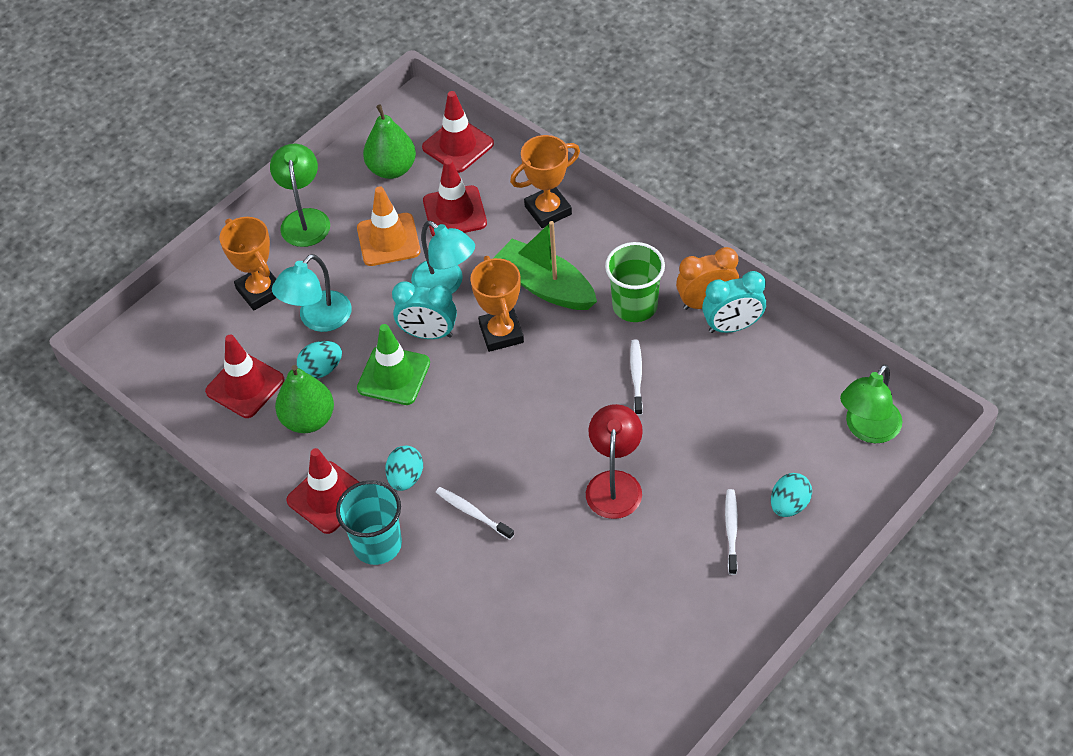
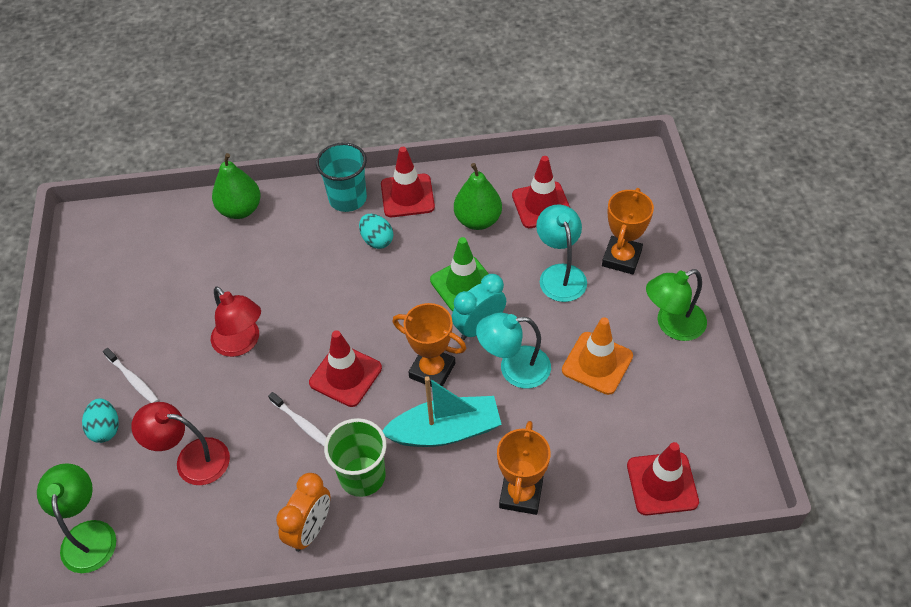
camera: 130 degrees right, 0 degrees up
(260, 291) = (621, 258): orange trophy -> orange trophy turned 75 degrees counterclockwise
(304, 219) = (672, 325): green lamp -> green lamp turned 120 degrees clockwise
(321, 369) = (512, 250): turquoise egg -> none
(392, 169) = (677, 417): green pear -> green pear (240, 210)
(454, 212) = (584, 426): red traffic cone -> red traffic cone (345, 375)
(473, 513) = (312, 256): white toothbrush -> none
(545, 286) = (445, 431): green boat -> turquoise boat
(732, 326) = (270, 527): turquoise clock -> none
(743, 421) = (192, 459): none -> red lamp

